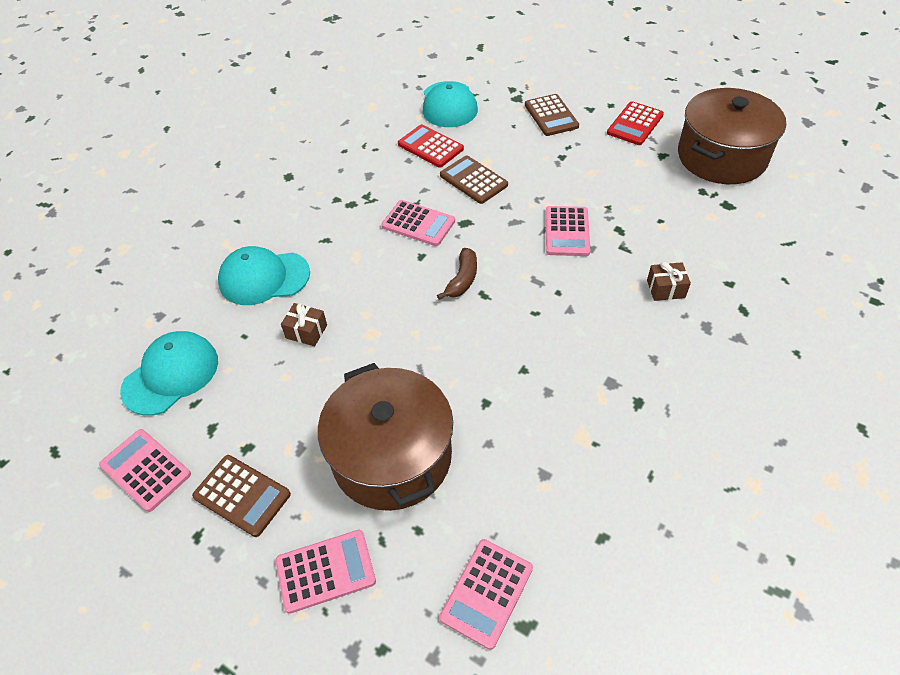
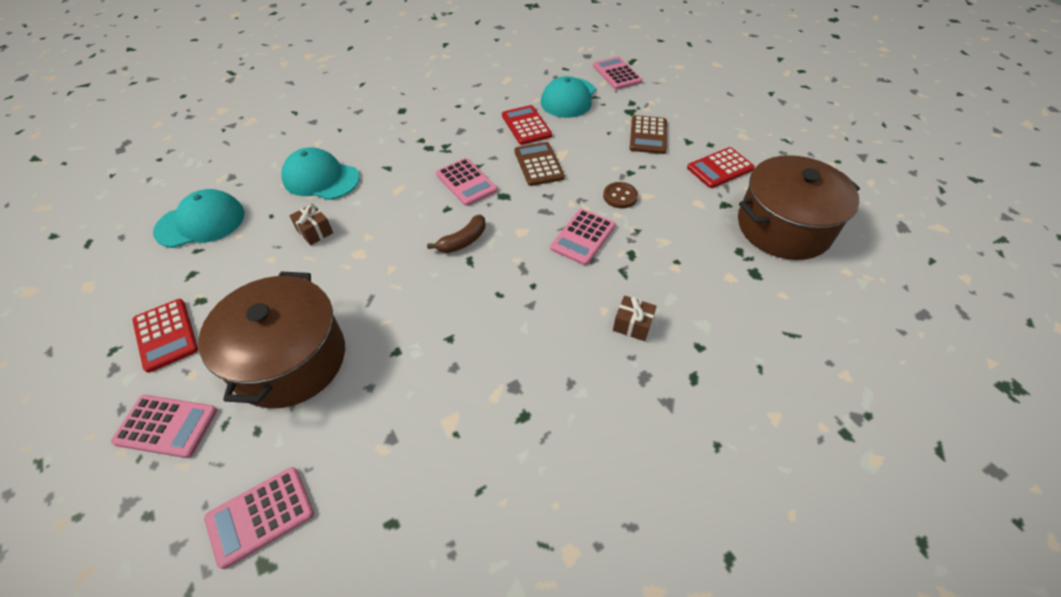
camera: 25 degrees right, 0 degrees up
(145, 470) = (126, 284): pink calculator -> pink calculator (617, 74)
(242, 495) = (166, 335): brown calculator -> red calculator
(570, 182) = (620, 196): none -> brown button

